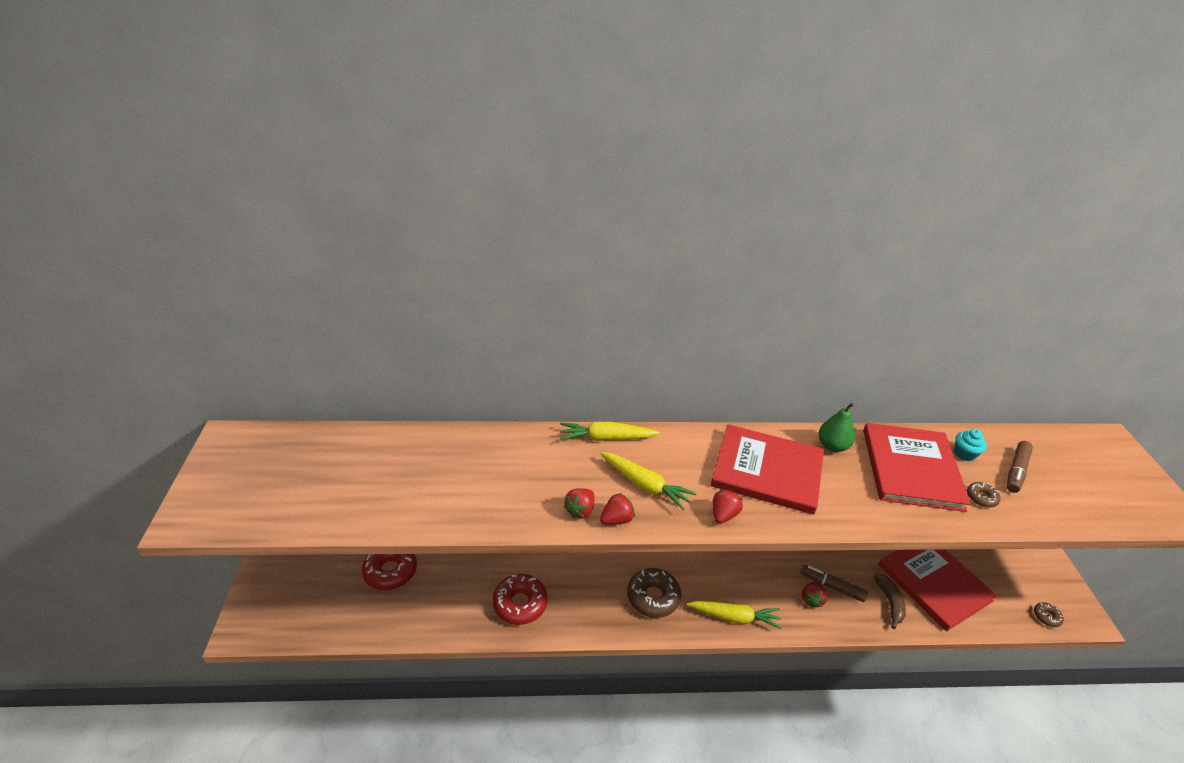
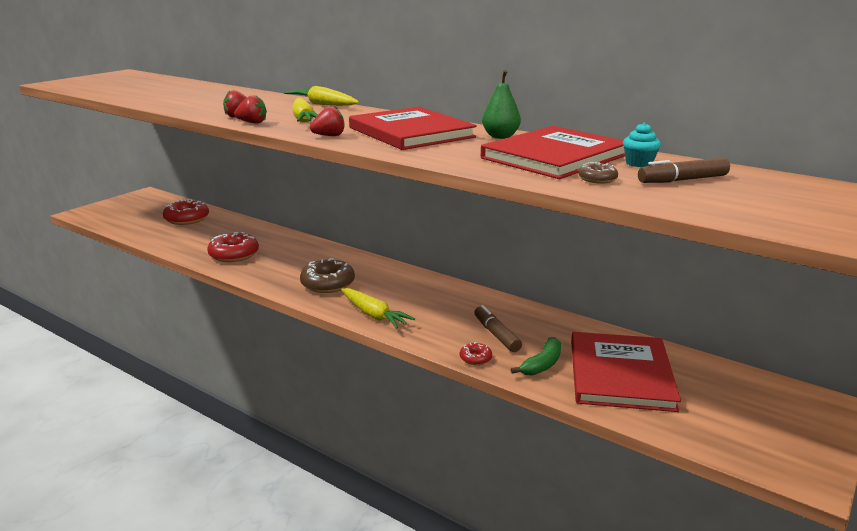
camera: 40 degrees right, 15 degrees down
(811, 599) = (462, 333): red strawberry -> none
(850, 624) = (475, 358): none -> red donut
(889, 602) = (542, 364): brown banana -> green banana
(1046, 617) = (740, 450): brown donut -> none

